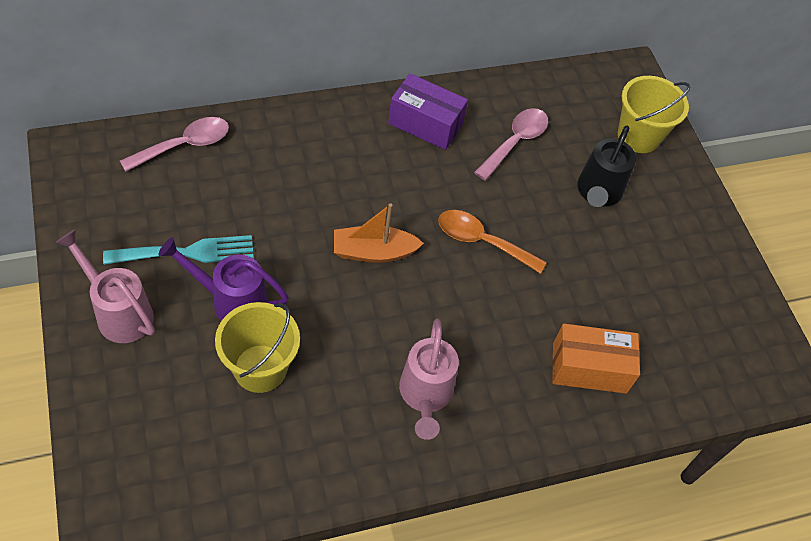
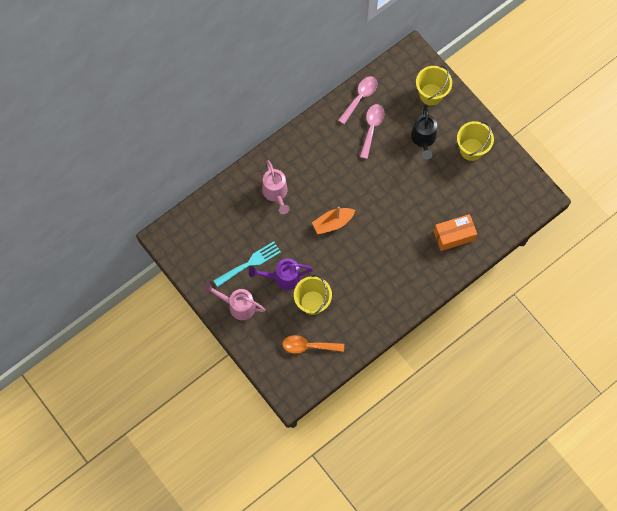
camera: 15 degrees left, 15 degrees up
(184, 145) = (215, 208): pink spoon -> pink spoon (360, 98)
(425, 124) = (323, 138): purple box -> none
(425, 395) = (388, 282): pink watering can -> pink watering can (276, 193)
(482, 241) = (380, 193): orange spoon -> orange spoon (308, 346)
(678, 242) = (471, 149): none -> yellow bucket

